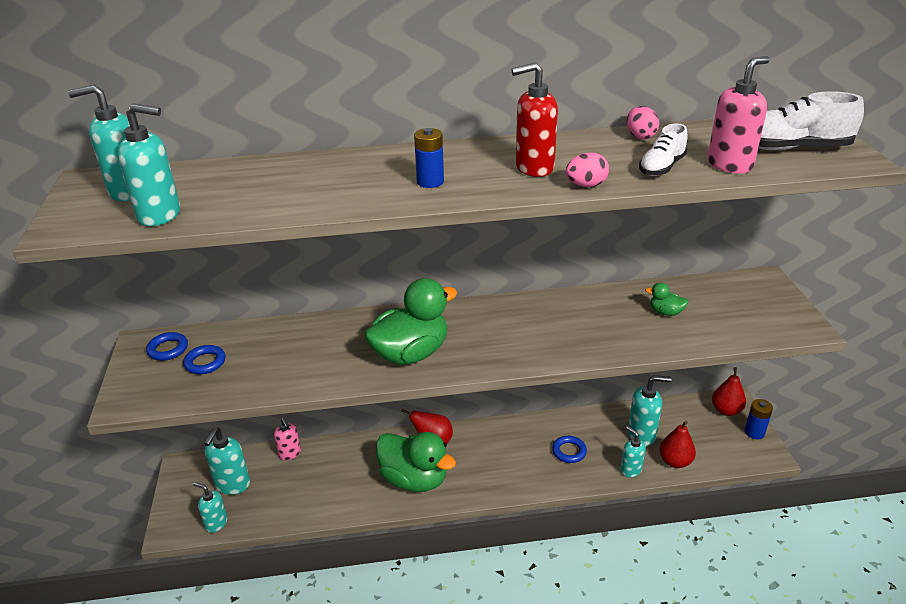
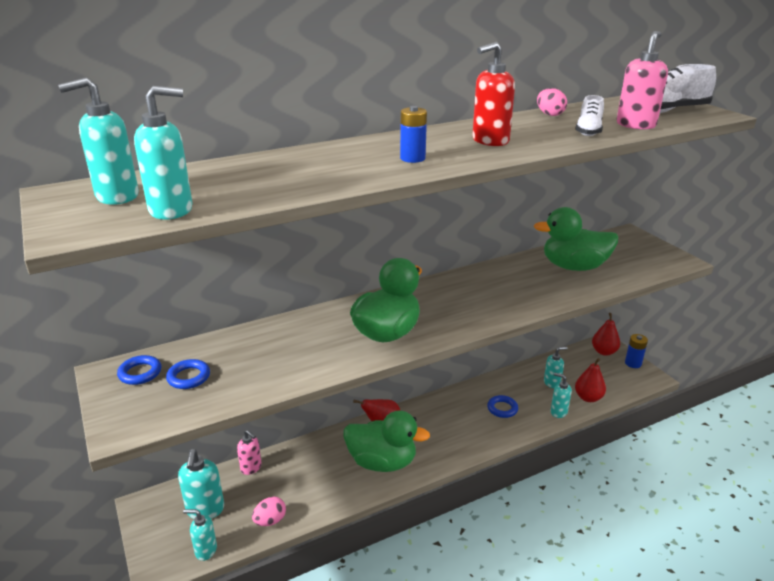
camera: 20 degrees left, 5 degrees down
(586, 185) = (544, 147): pink egg -> pink egg (270, 520)
(642, 434) = (552, 383): turquoise soap dispenser -> turquoise soap dispenser, size x0.65
(665, 312) = (574, 267): green duck -> green duck, size x2.27

